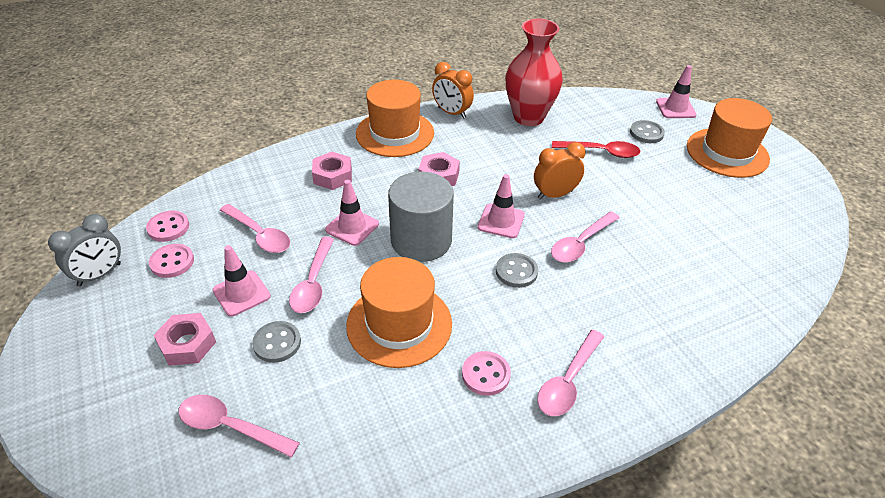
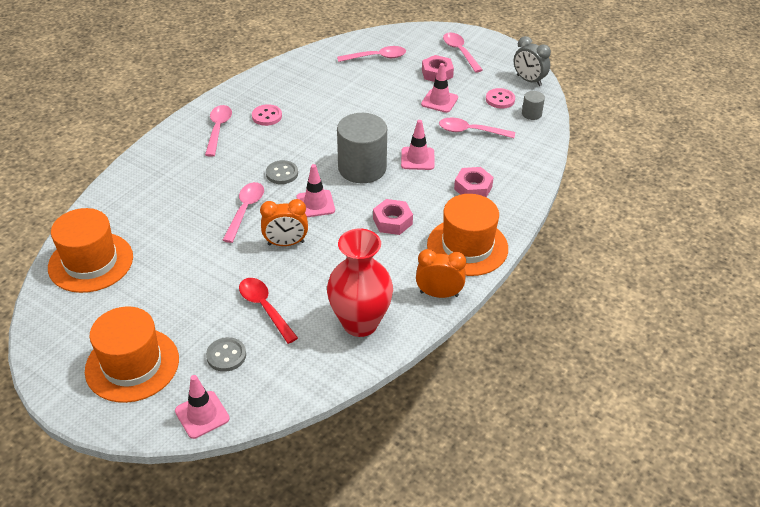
camera: 150 degrees right, 0 degrees up
(100, 275) = (529, 80): grey clock -> grey clock turned 60 degrees counterclockwise
(168, 227) = (531, 114): pink button -> grey cylinder
(277, 343) = (392, 89): grey button -> none
(313, 283) = (405, 120): pink spoon -> pink spoon (460, 52)
(399, 324) = (334, 120): orange hat -> orange hat (91, 262)
(555, 194) = (286, 243): orange clock -> orange clock turned 45 degrees clockwise
(601, 152) = (264, 308): red spoon -> red spoon turned 75 degrees clockwise

